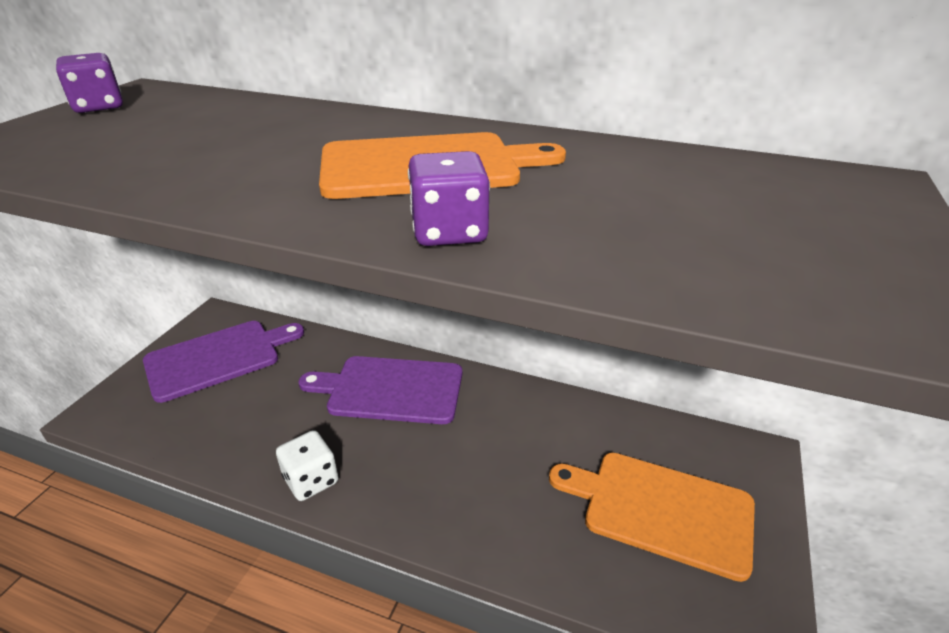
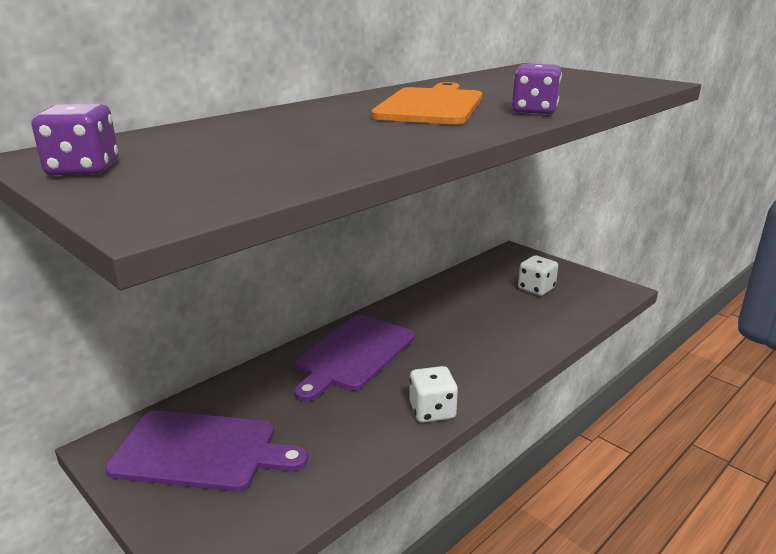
camera: 65 degrees left, 10 degrees down
(218, 358) = (201, 451): purple cutting board -> purple cutting board turned 105 degrees clockwise
(661, 510) = (536, 289): orange cutting board -> white dice

